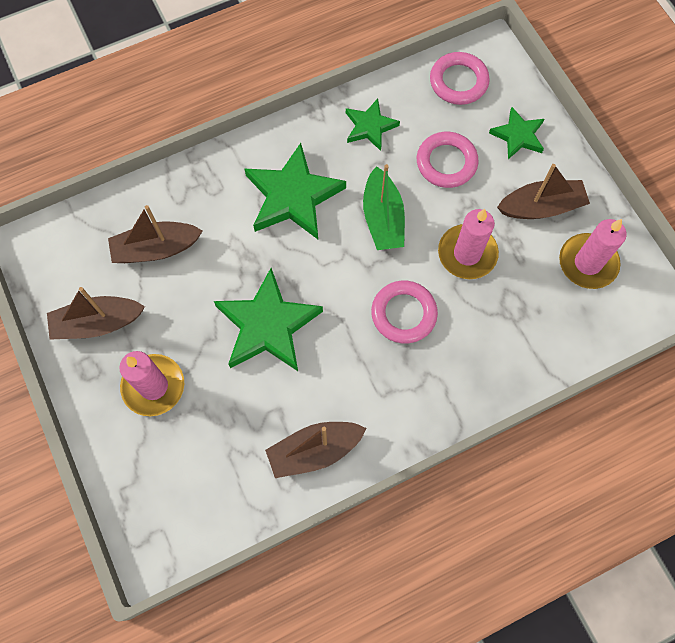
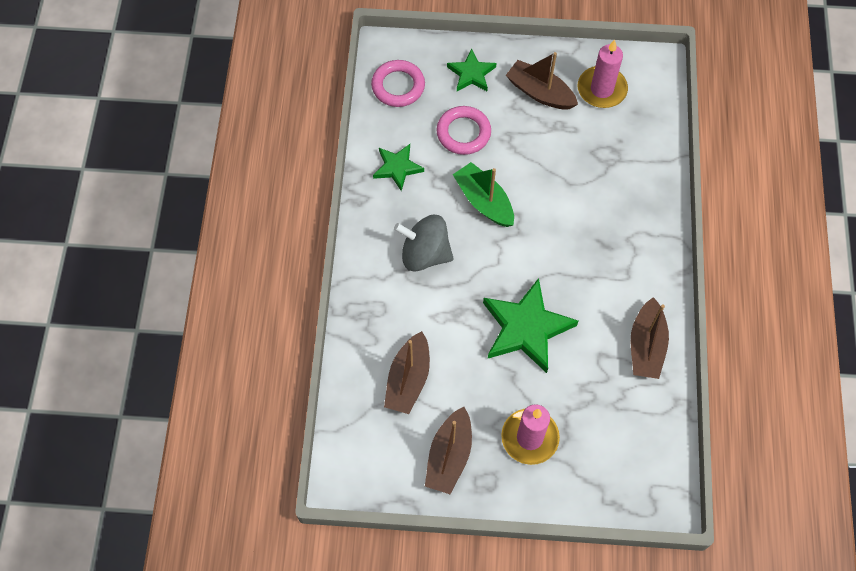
camera: 60 degrees left, 5 degrees down
(293, 196) = (424, 254): green star -> grey spinning top
(383, 218) = (484, 201): green boat -> green boat turned 150 degrees counterclockwise
(403, 314) = (571, 229): pink ring -> none
(467, 253) = (548, 161): pink candle -> none
(541, 207) = (540, 92): brown boat -> brown boat turned 75 degrees counterclockwise

